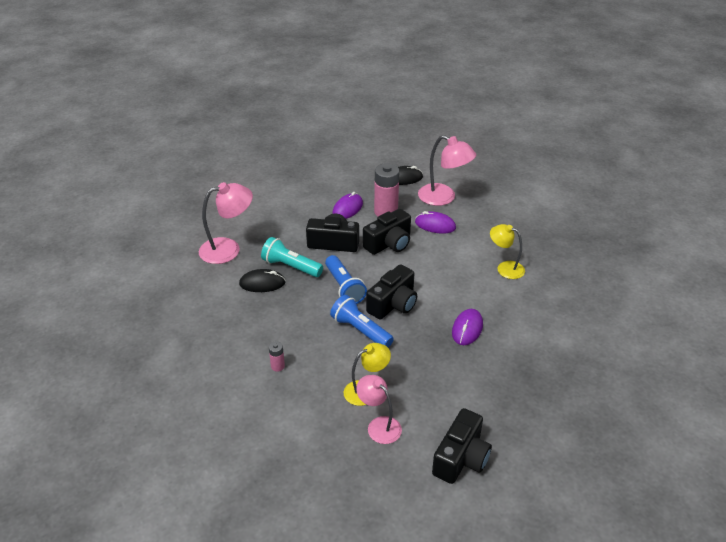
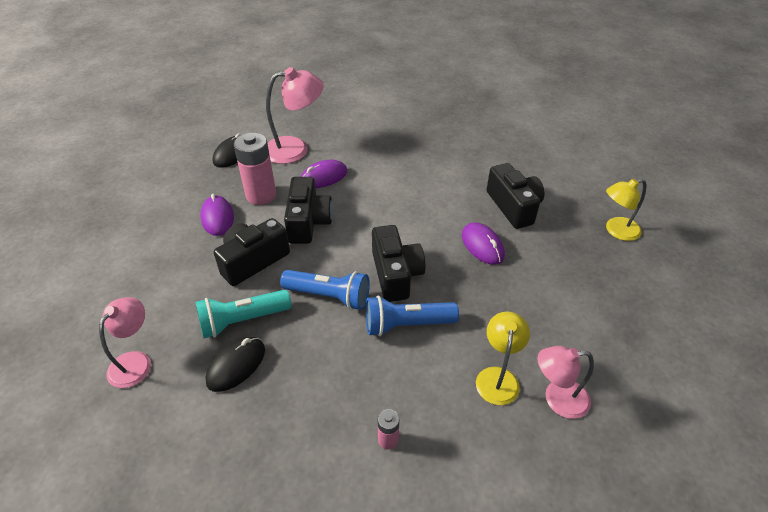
camera: 50 degrees left, 5 degrees up
(228, 249) = (135, 361): pink lamp -> pink lamp, size x0.66
(461, 458) = (647, 360): black camera -> black camera (513, 207)
(505, 268) = (431, 173): yellow lamp -> yellow lamp (616, 231)

